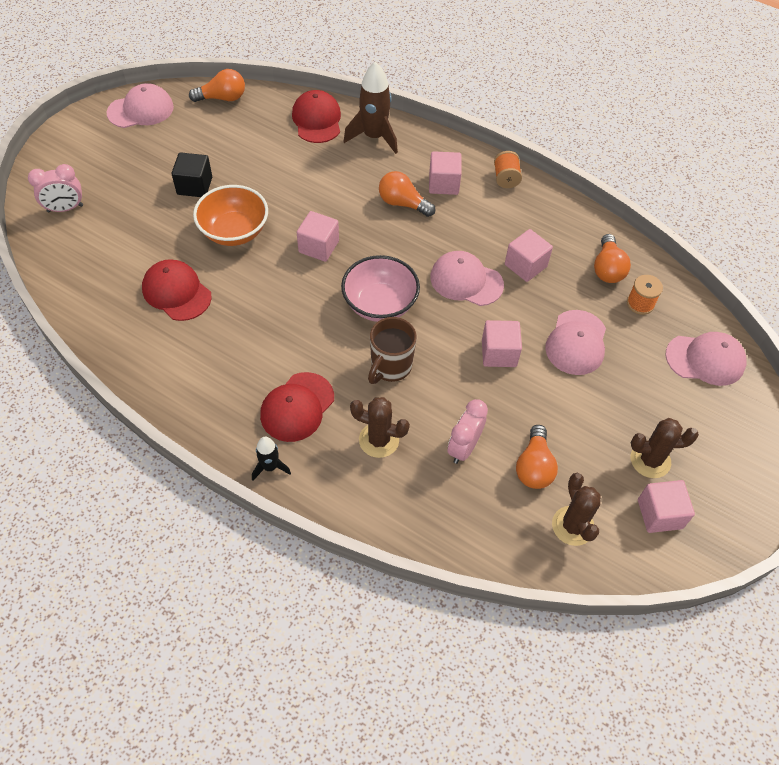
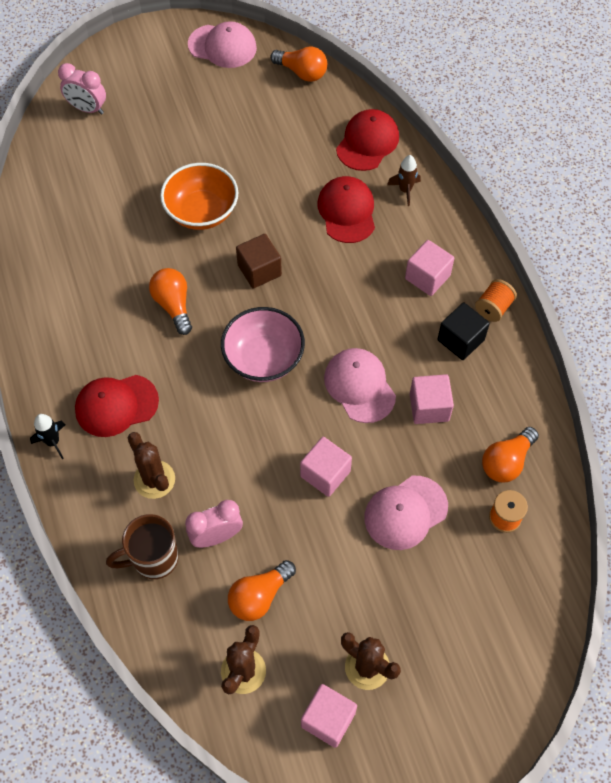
camera: 40 degrees right, 5 degrees up
(176, 292) = (110, 240): red cap -> red cap (347, 211)
(194, 186) = (206, 148): black cube -> black cube (460, 340)
(318, 247) = (259, 270): pink cube -> brown cube
(374, 137) = (405, 190): brown rocket -> brown rocket, size x0.54
(390, 367) = (221, 422): brown mug -> brown mug (153, 559)
(402, 203) = (371, 274): orange light bulb -> orange light bulb (173, 305)
(705, 359) = (515, 615): pink cap -> none

